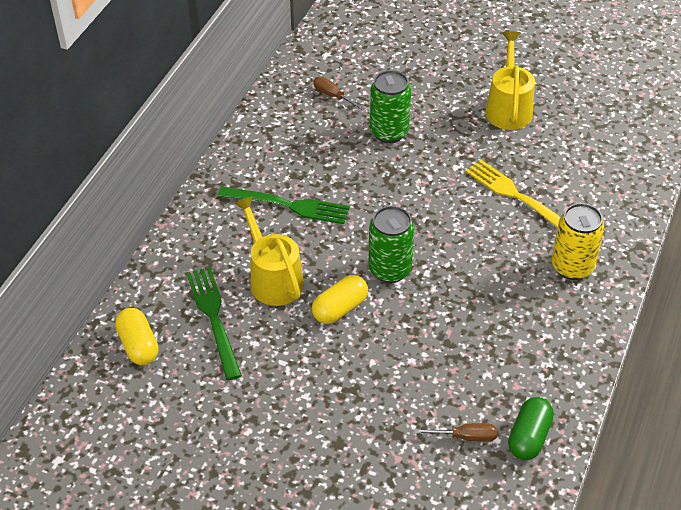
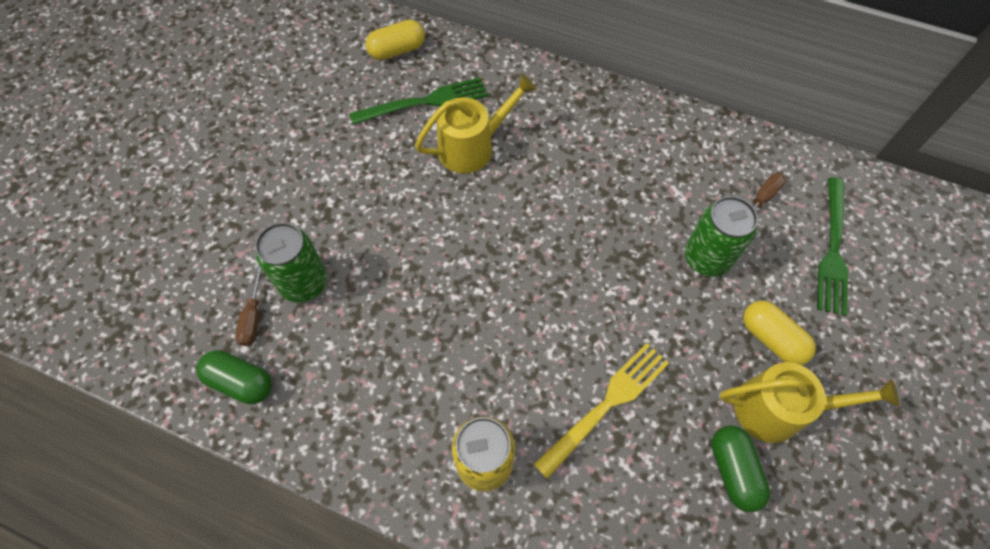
camera: 90 degrees right, 15 degrees up
(288, 205) = (576, 158): green fork -> green fork (833, 249)
(340, 308) = (430, 205): yellow capsule -> yellow capsule (771, 339)
(390, 269) = (483, 253): green can -> green can (304, 283)
(555, 135) = (733, 471): none -> green capsule

